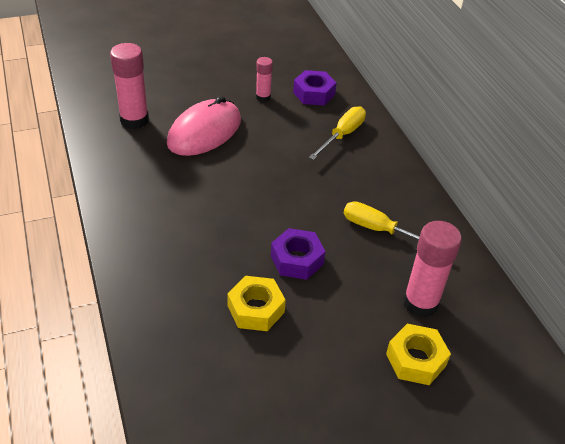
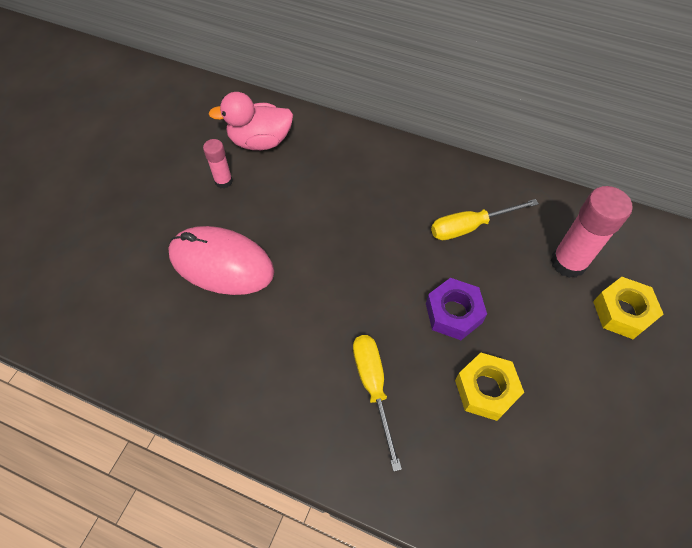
camera: 45 degrees left, 15 degrees up
(134, 120) = (139, 312): pink glue stick -> none
(204, 132) = (221, 263): pink mouse -> pink mouse turned 60 degrees counterclockwise
(314, 93) = (260, 141): purple nut -> pink duck
(342, 135) = (334, 163): yellow screwdriver -> yellow screwdriver (373, 387)

